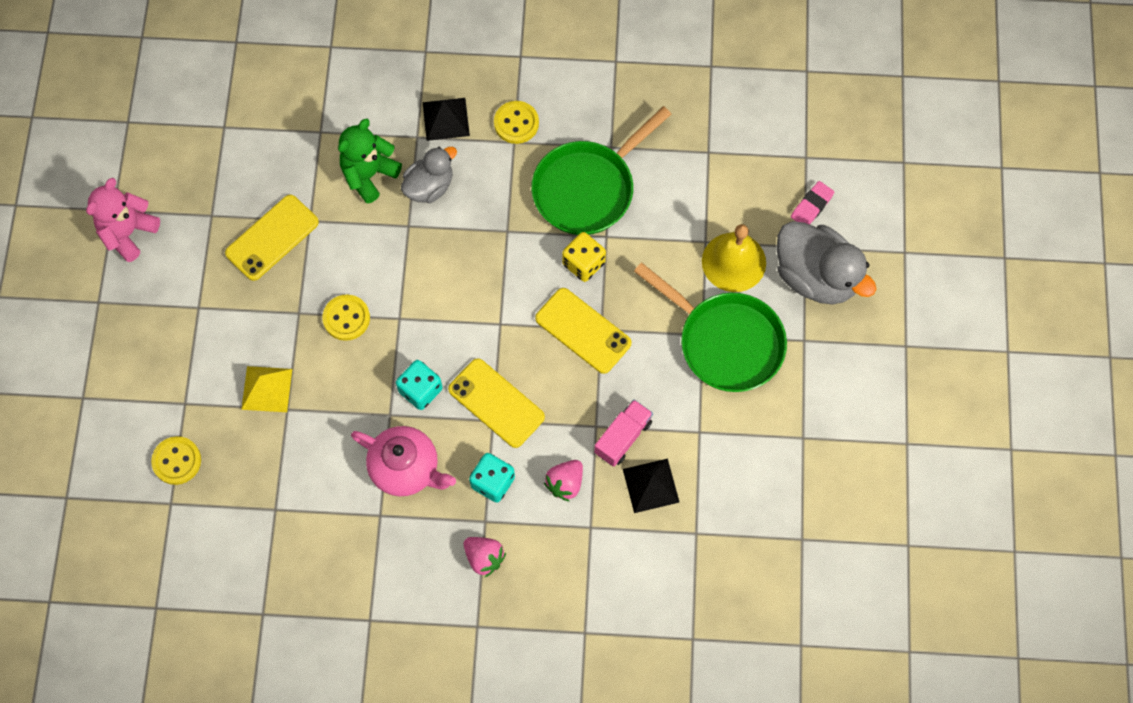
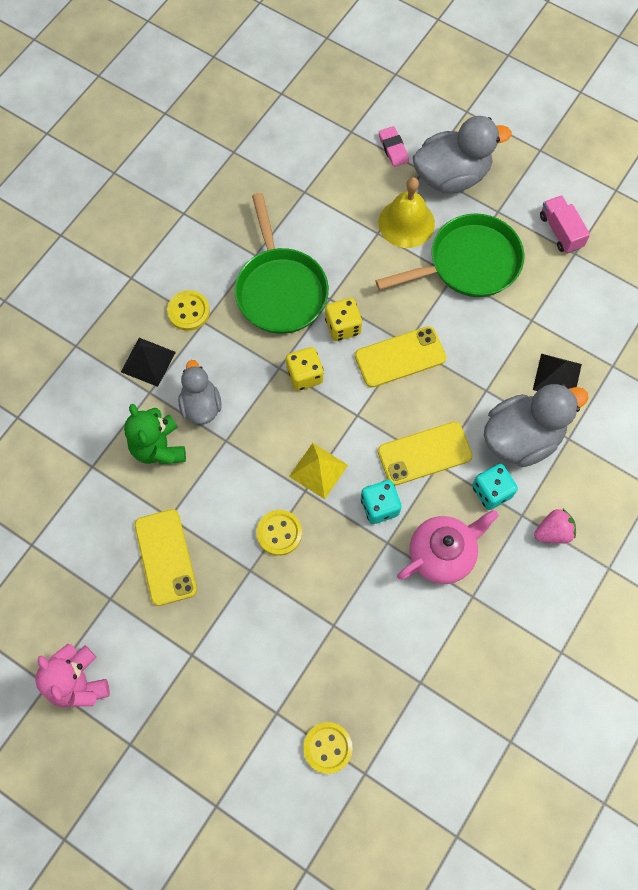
camera: 60 degrees left, 0 degrees up
(267, 389) = (305, 633): yellow pyramid -> yellow pyramid (318, 470)
(512, 257) = (304, 375): none -> yellow dice
(565, 483) = (522, 437): pink strawberry -> grey duck
(623, 437) = (506, 375): pink truck -> pink truck (560, 231)

